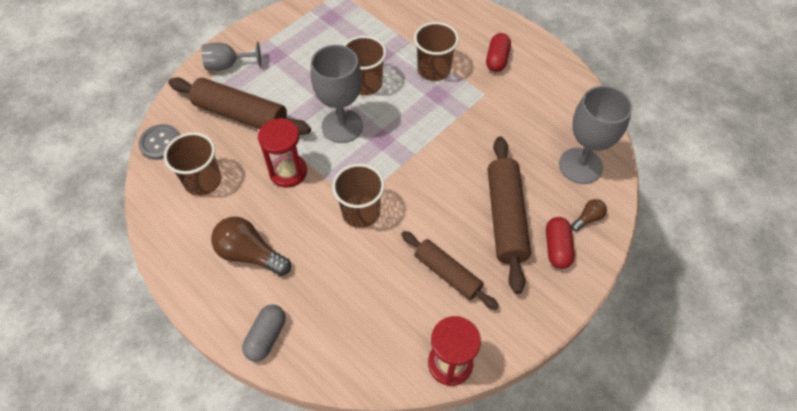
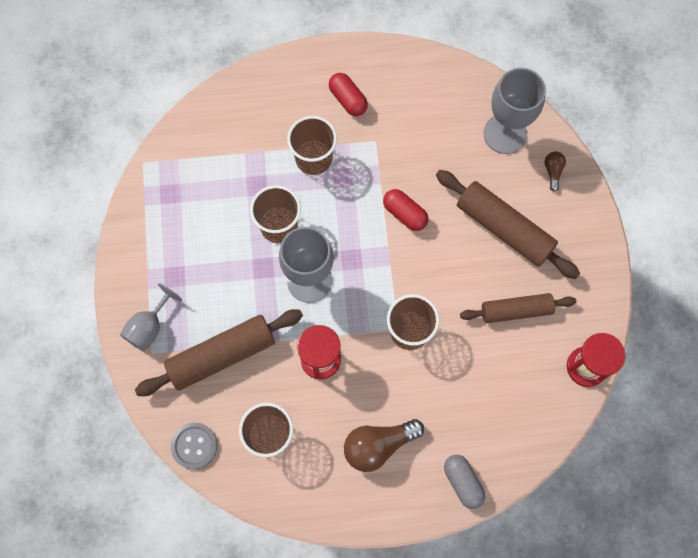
camera: 50 degrees left, 15 degrees up
(557, 248) = (558, 215): red capsule -> red capsule (404, 214)

